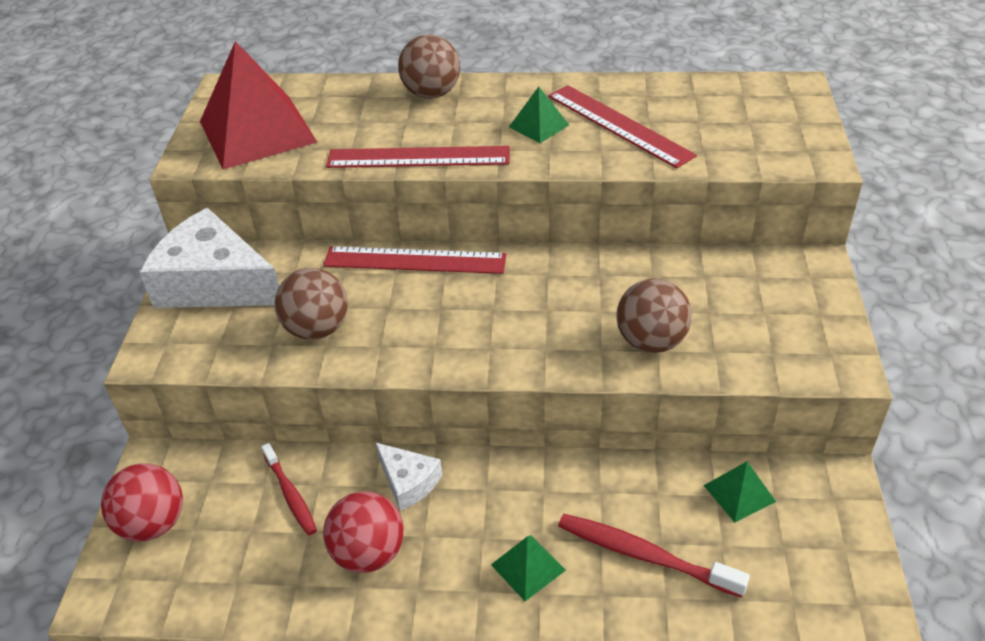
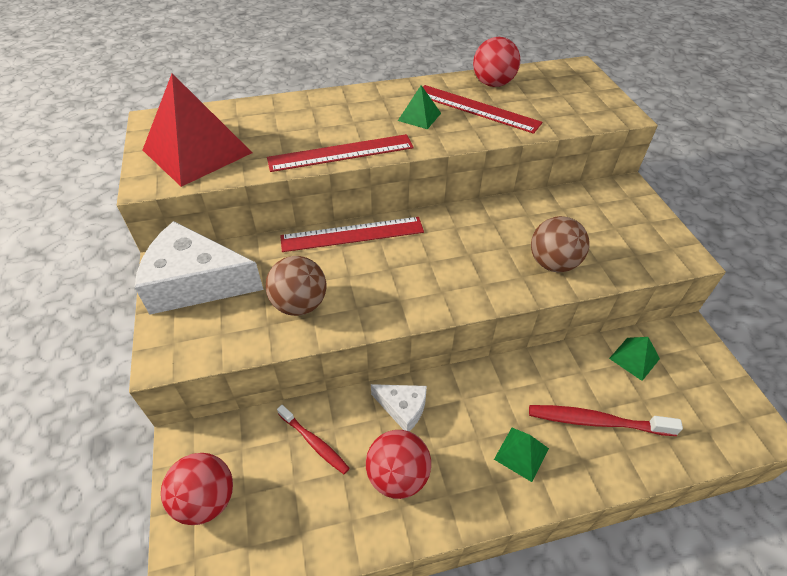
camera: 20 degrees left, 5 degrees up
(431, 94) = (326, 104): brown ball -> none
(661, 95) = (493, 84): none -> red ball

